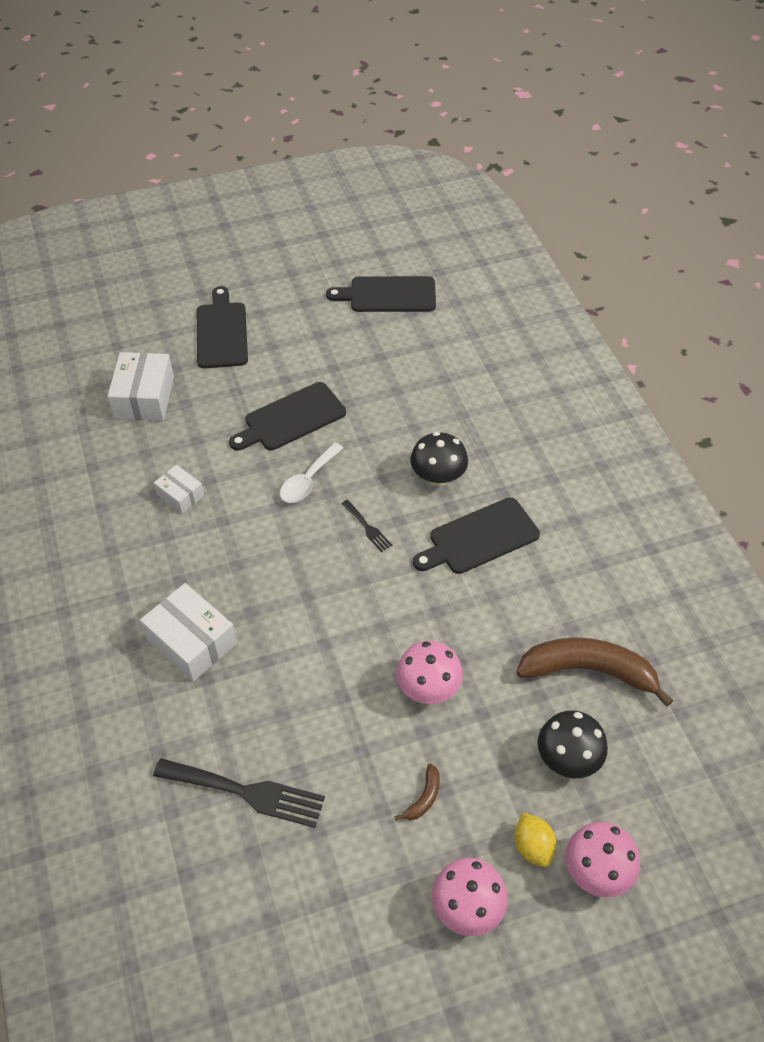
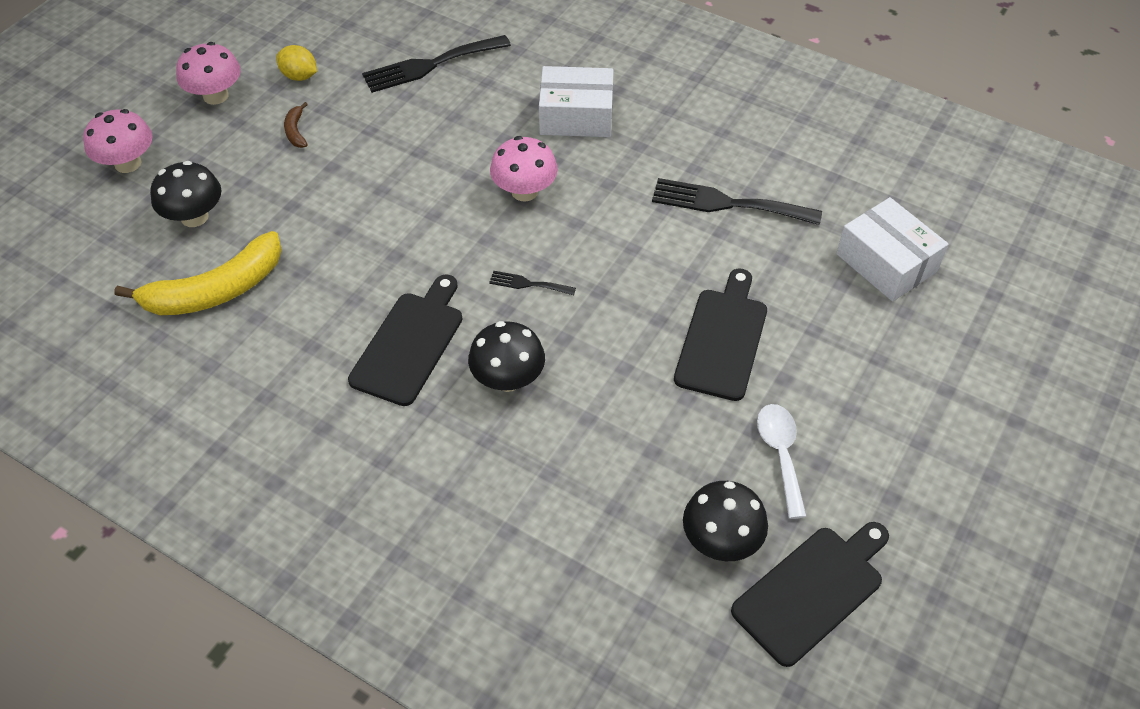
camera: 140 degrees right, 0 degrees up
(180, 495) = (727, 203): white box -> black fork
(222, 332) = (921, 386): black cutting board -> none
(308, 480) = (632, 289): white spoon -> white spoon (780, 454)
(407, 335) = (721, 540): none -> black mushroom
(428, 688) = (352, 196): pink mushroom -> pink mushroom (524, 191)
(532, 846) = (188, 150): yellow lemon -> yellow lemon (299, 76)
(589, 671) = (215, 290): brown banana -> yellow banana

